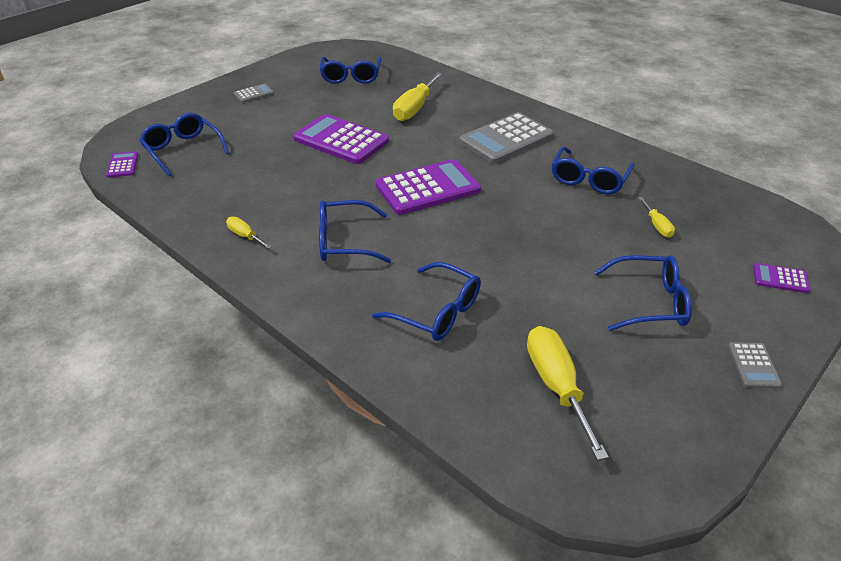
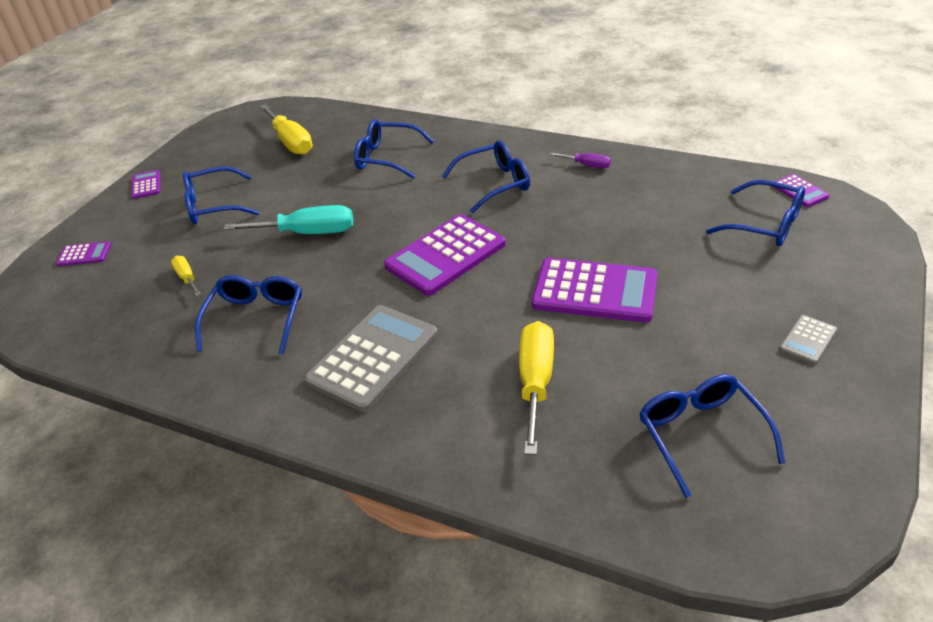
camera: 165 degrees right, 0 degrees up
(245, 236) = (587, 165): yellow screwdriver -> purple screwdriver
(543, 239) = (308, 233): none -> turquoise screwdriver
(753, 365) = (146, 185): grey calculator -> purple calculator

